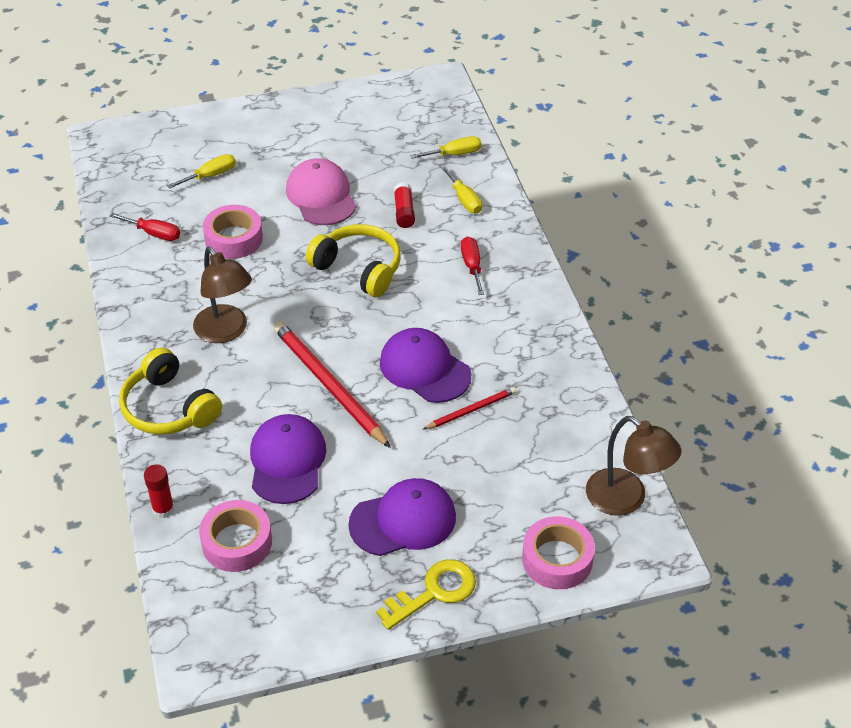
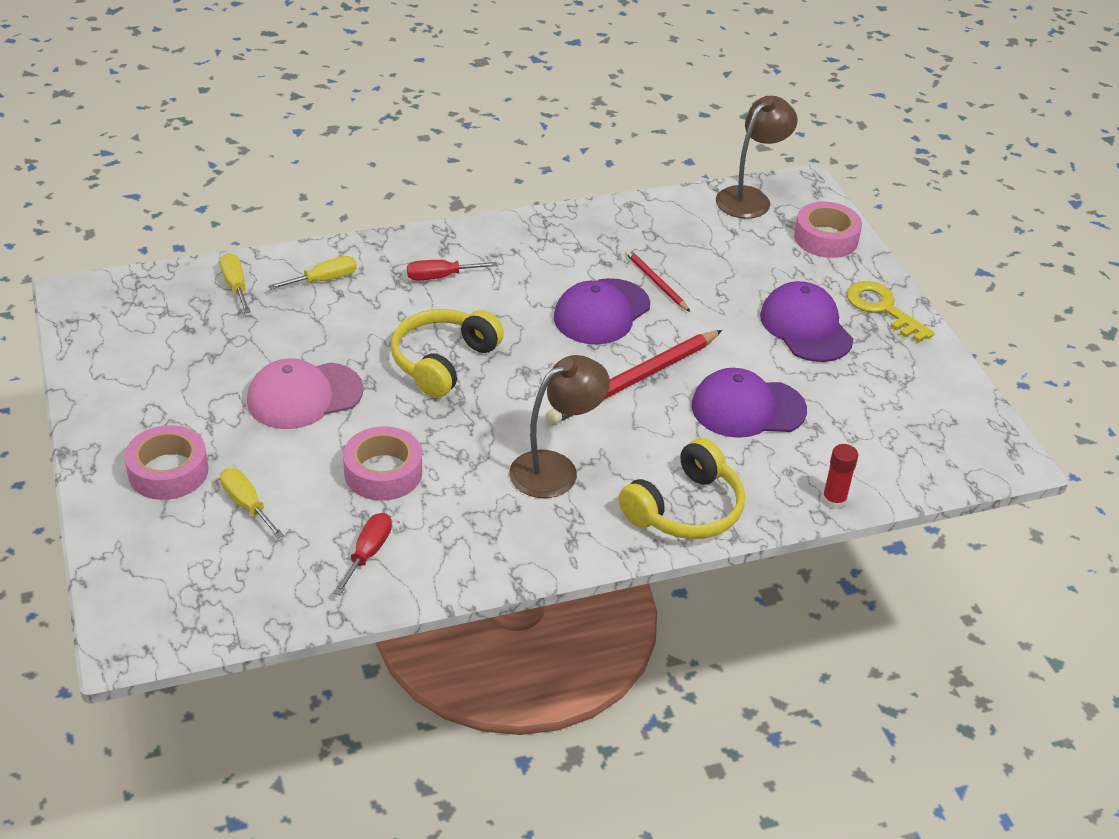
camera: 95 degrees left, 5 degrees down
(237, 542) = (862, 440): pink tape -> pink tape (168, 471)
(404, 212) = (342, 326): red glue stick -> none

